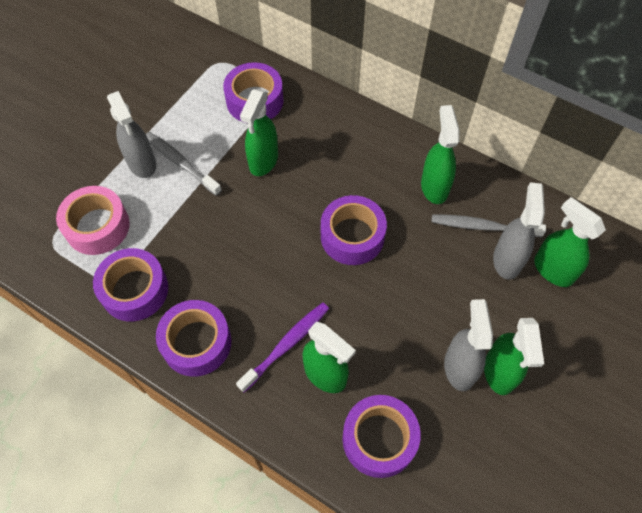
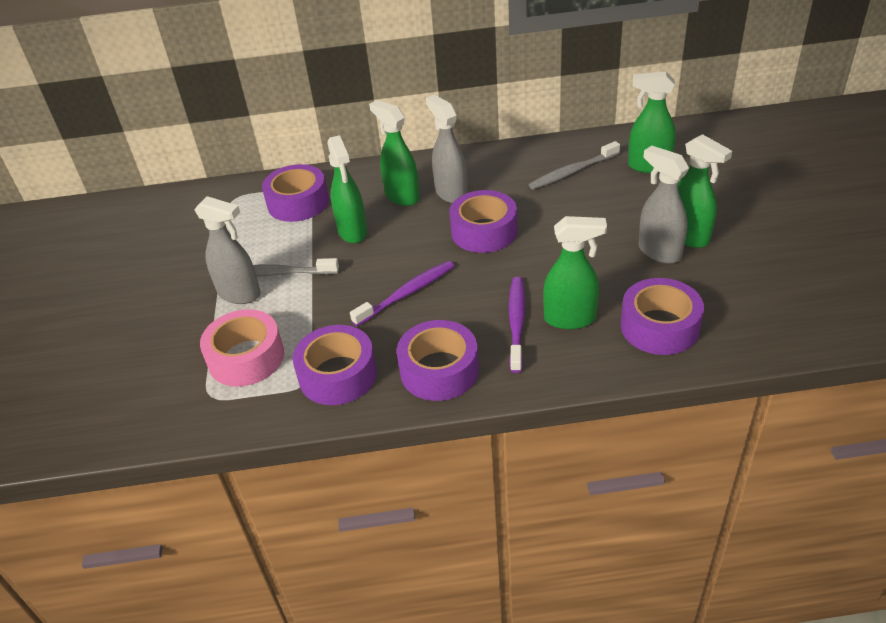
camera: 35 degrees left, 20 degrees down
(242, 253) = (407, 293): none -> purple toothbrush
(434, 187) = (509, 171): green spray bottle -> green spray bottle (402, 196)
(507, 260) = (612, 179): grey spray bottle -> grey spray bottle (451, 193)

